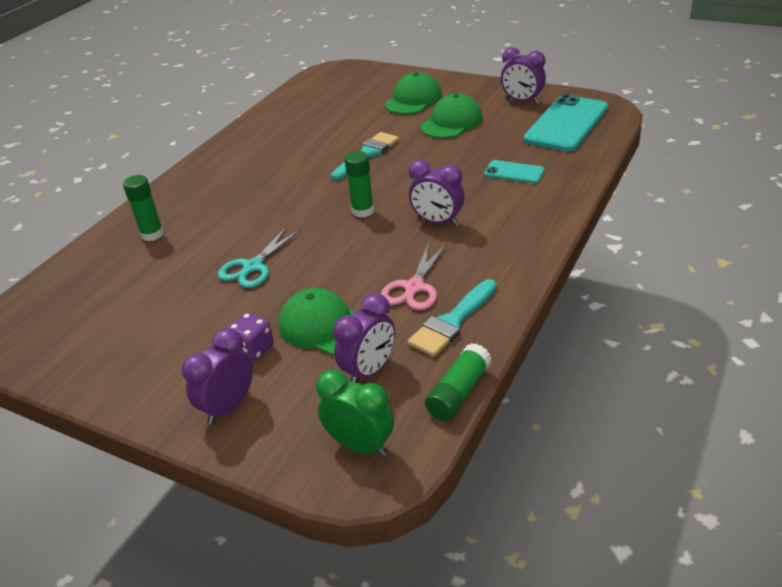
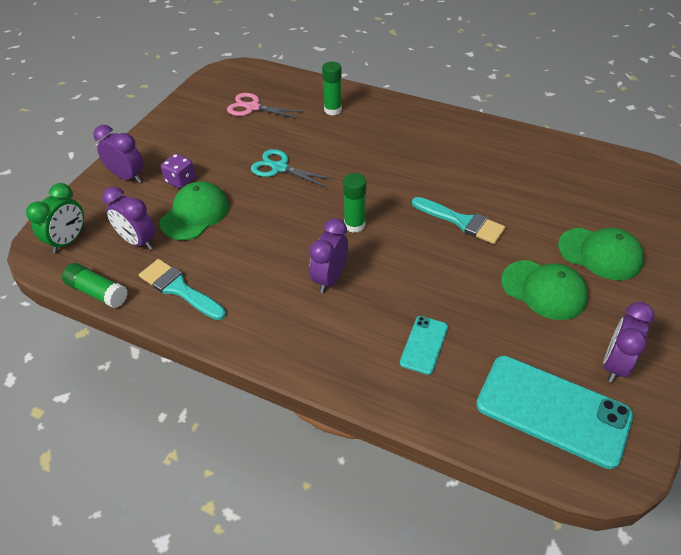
camera: 85 degrees right, 10 degrees up
(414, 287) = (231, 264): pink scissors -> pink scissors (253, 107)

